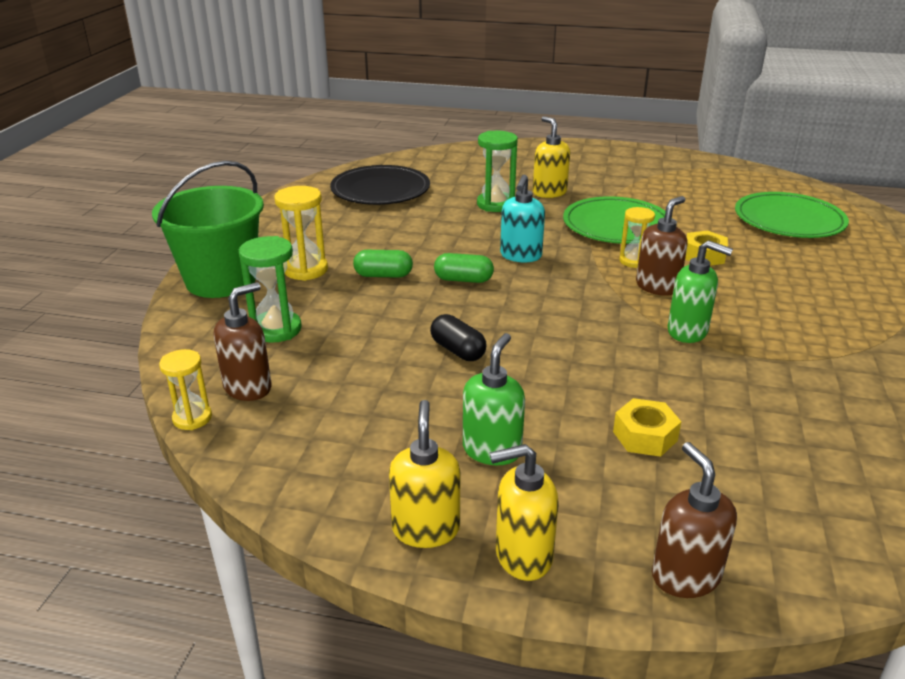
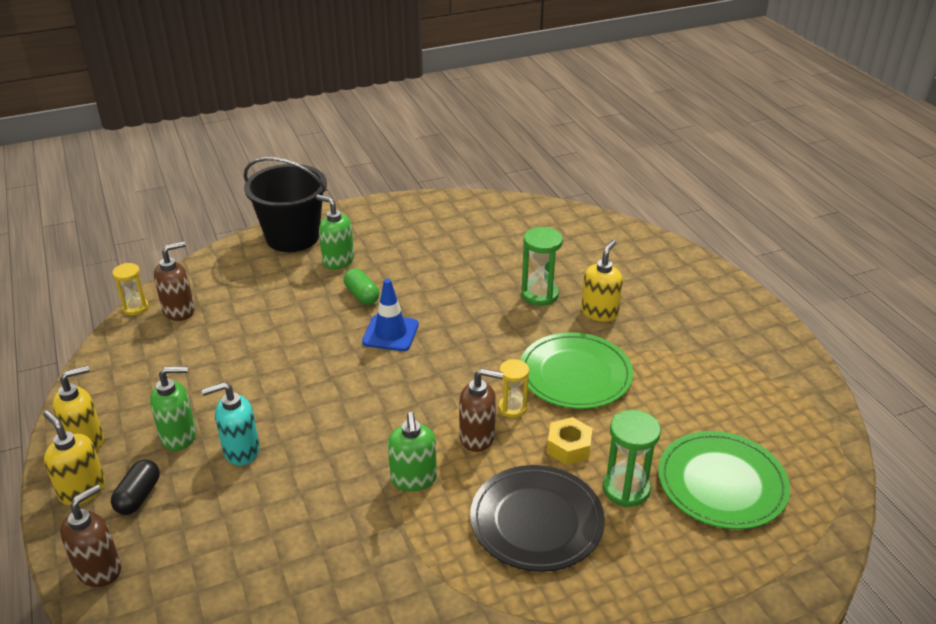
camera: 55 degrees right, 5 degrees up
(221, 280) = (292, 237): green bucket -> black bucket
(248, 387) = (179, 311): brown soap dispenser -> brown soap dispenser turned 45 degrees counterclockwise
(276, 329) = (251, 288): green hourglass -> green hourglass (626, 489)
(306, 270) = (338, 261): yellow hourglass -> green soap dispenser
(380, 190) = (500, 230): black plate -> black plate (536, 521)
(457, 350) = (287, 373): black capsule -> black capsule (138, 496)
(463, 280) = (390, 333): green capsule -> blue traffic cone
(520, 256) = (458, 344): turquoise soap dispenser -> turquoise soap dispenser (241, 451)
(645, 436) = (242, 502): yellow nut -> none

